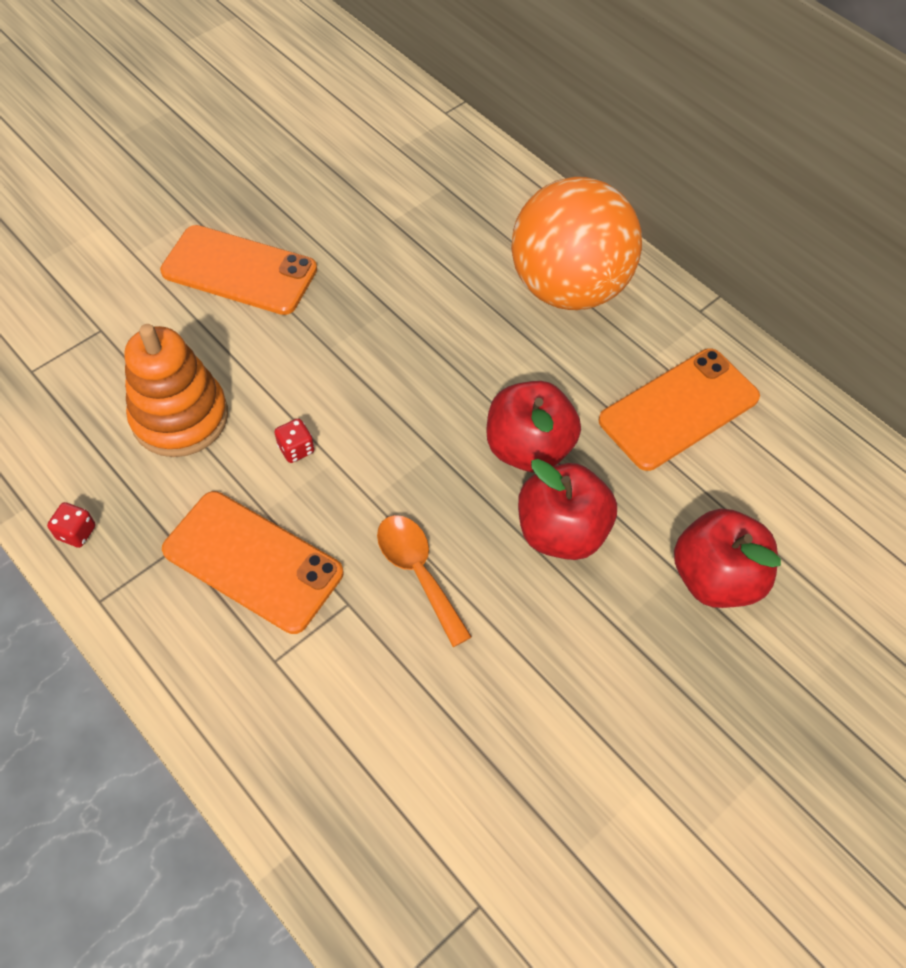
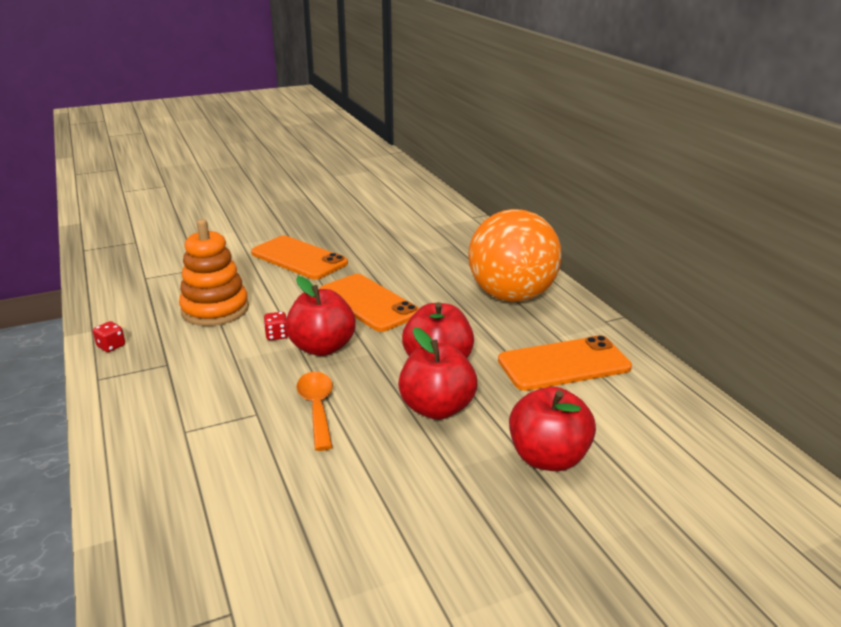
camera: 20 degrees right, 30 degrees down
(253, 561) = (208, 380): orange phone -> orange phone (368, 303)
(369, 457) = (322, 347): none -> red apple

